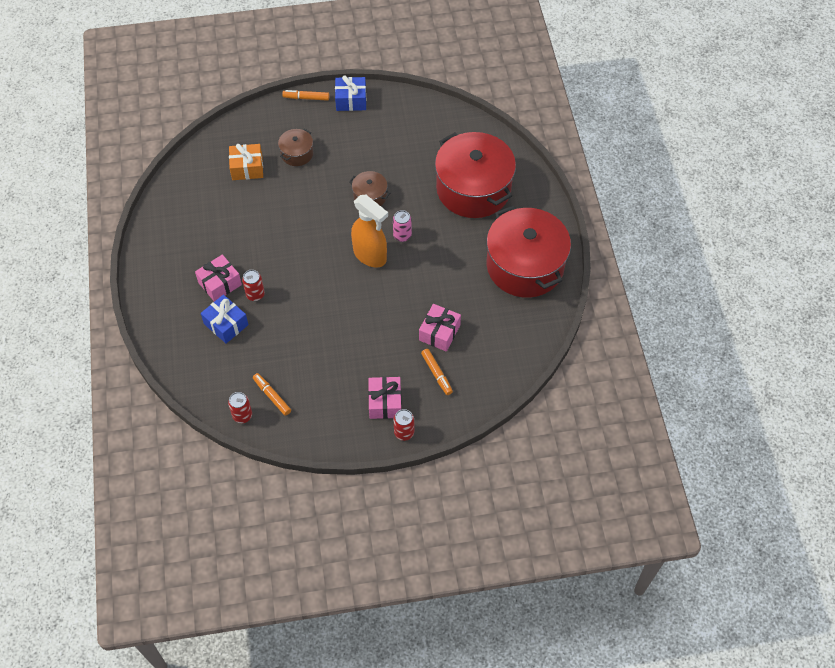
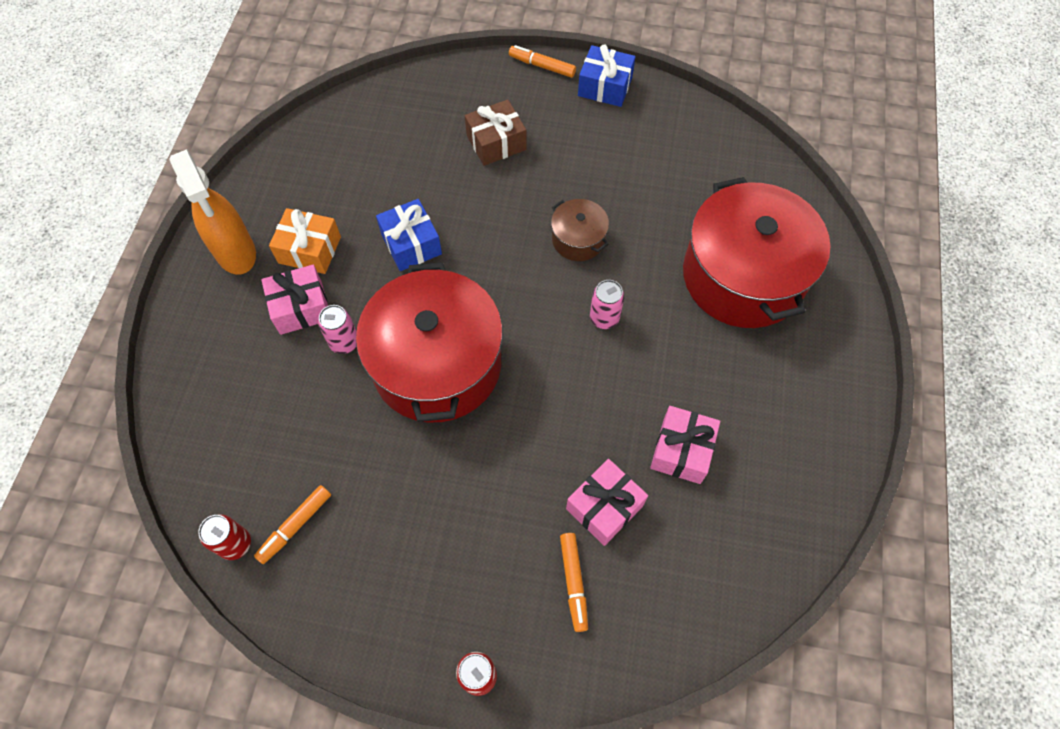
camera: 20 degrees right, 5 degrees up
(226, 324) = (280, 376): blue gift -> blue gift (411, 244)
(247, 168) = (417, 143): orange gift -> orange gift (309, 250)
(255, 294) = (344, 342): red can -> pink can
(272, 396) = (295, 526): orange marker -> orange marker turned 120 degrees counterclockwise
(297, 153) = (496, 142): brown pot -> brown gift
(370, 255) = (542, 335): orange spray bottle -> orange spray bottle (236, 253)
(385, 402) = (468, 605): pink gift -> pink gift (681, 450)
(525, 266) = (787, 434): red pot -> red pot (437, 364)

